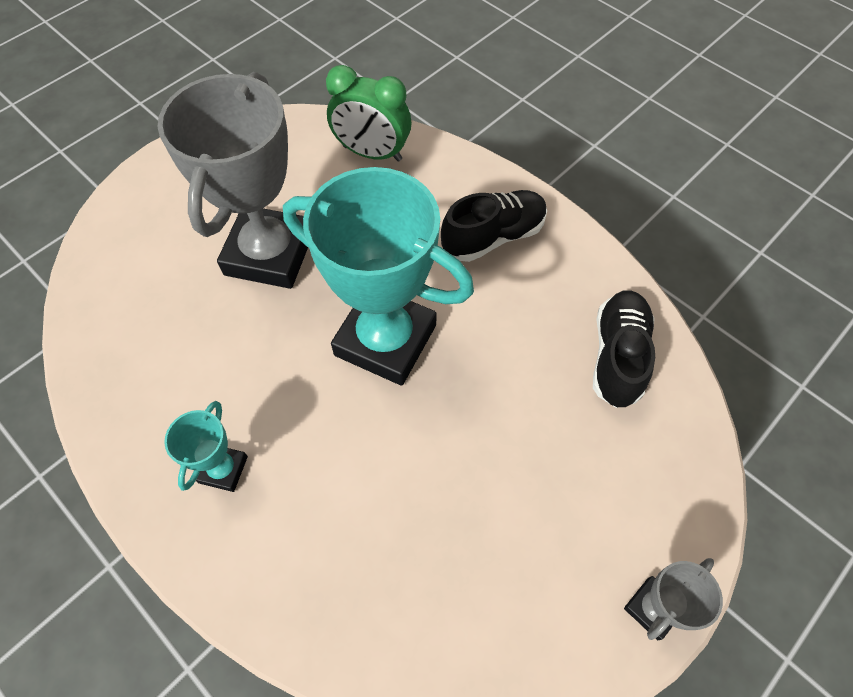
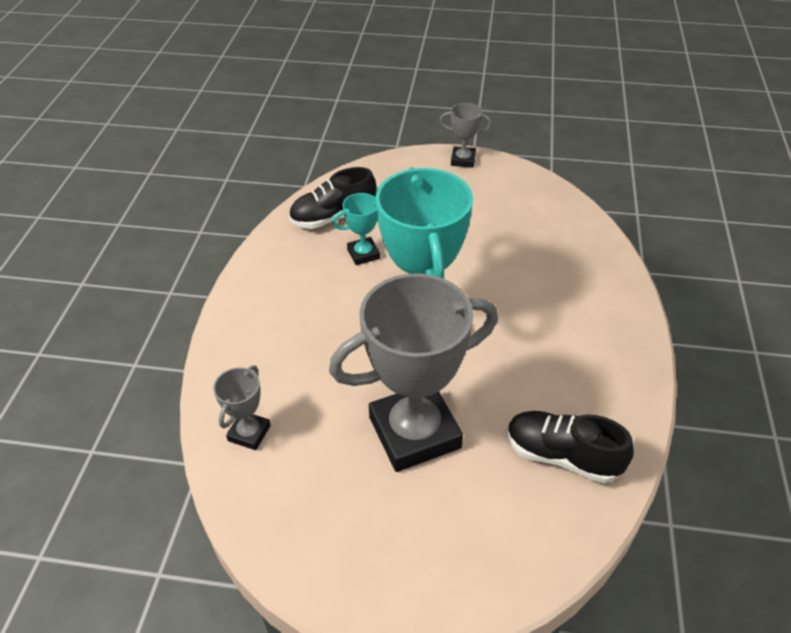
camera: 125 degrees left, 15 degrees down
(223, 469) = (583, 341): turquoise trophy -> turquoise trophy (363, 254)
(372, 153) = (249, 433): green clock -> grey trophy
(493, 237) = (284, 310): black shoe -> black shoe (562, 456)

